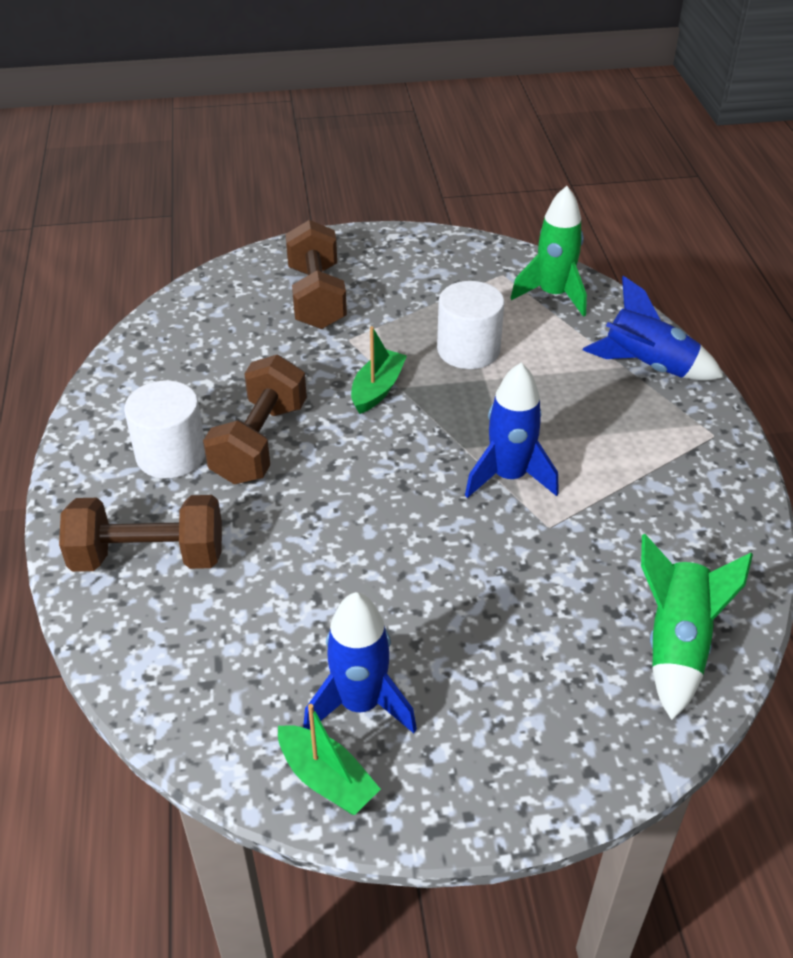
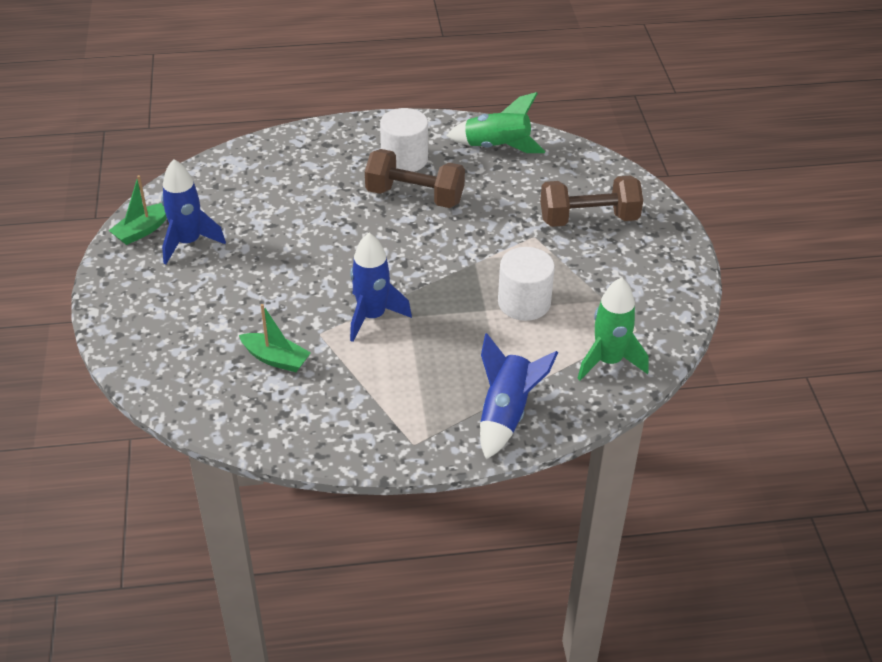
camera: 90 degrees right, 0 degrees up
(148, 557) = (314, 157): brown dumbbell -> none
(377, 389) = (472, 251): green boat -> green boat (276, 359)
(676, 645) = (202, 387): green rocket -> green rocket (497, 147)

